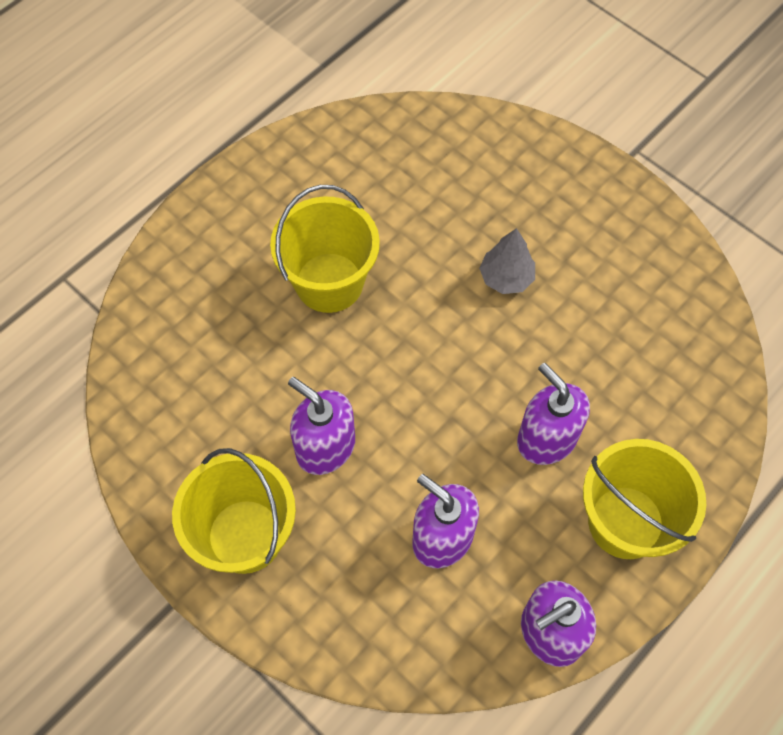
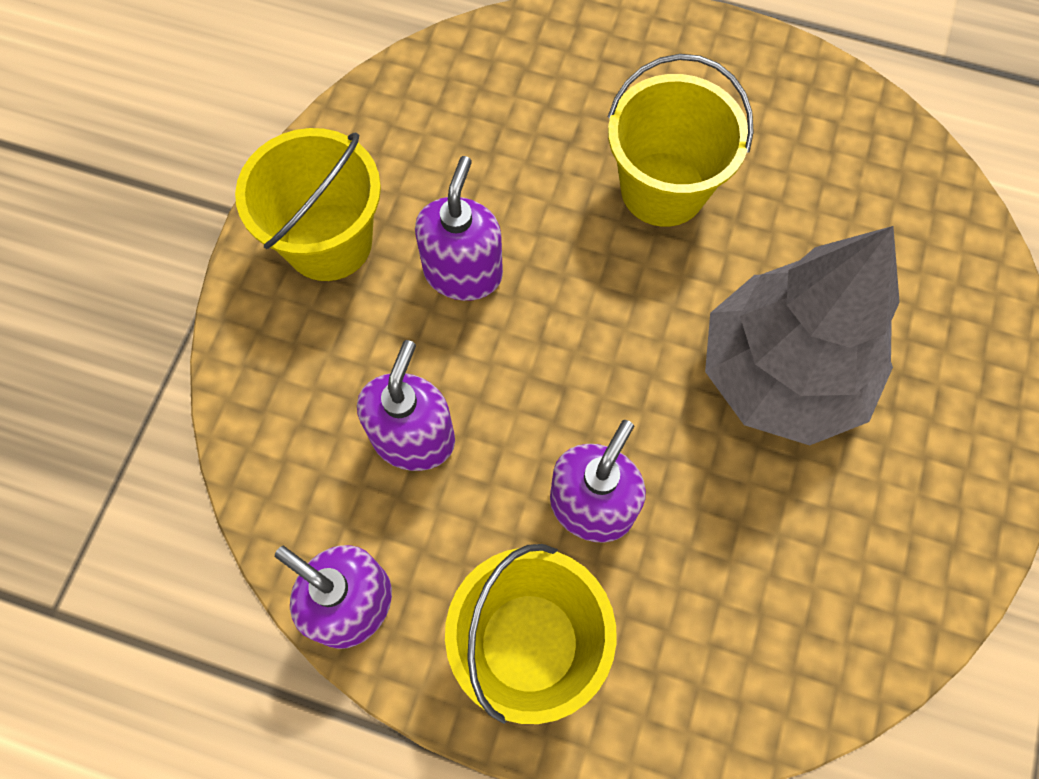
camera: 65 degrees right, 5 degrees up
(506, 278) = (781, 374): grey tree -> grey tree, size x2.35

